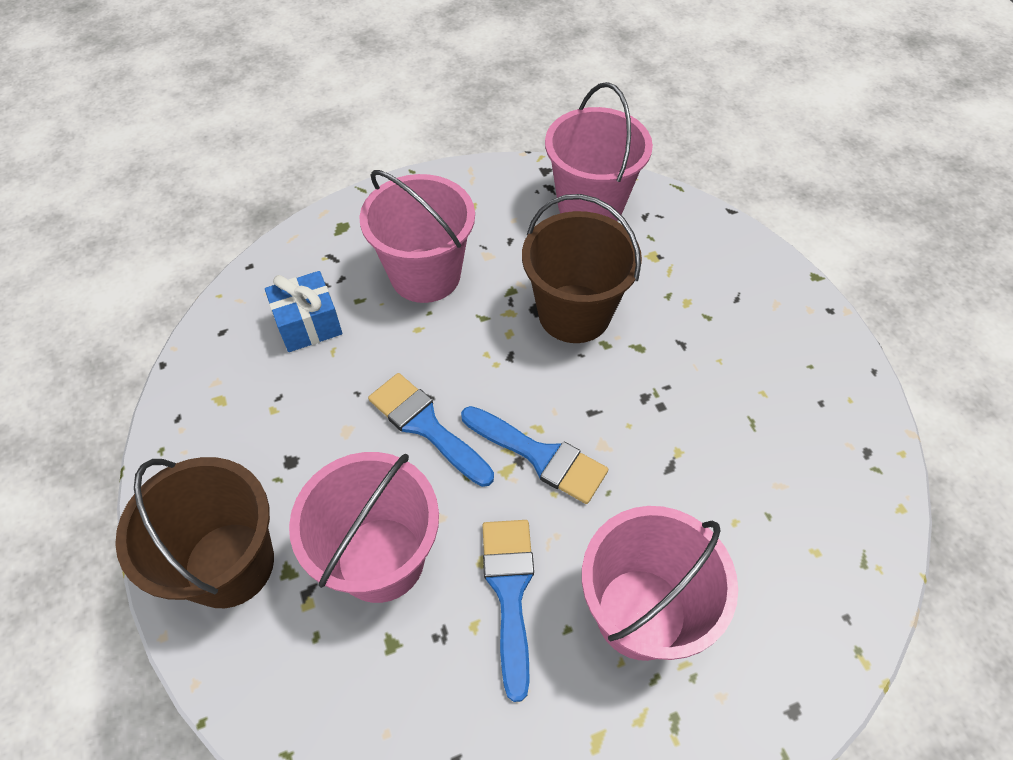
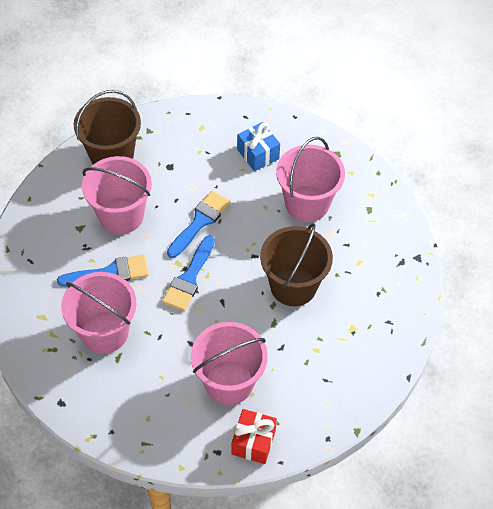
camera: 80 degrees right, 0 degrees up
(590, 205) = (390, 288): pink bucket -> pink bucket (229, 382)
(845, 401) = (253, 442): none -> red gift

